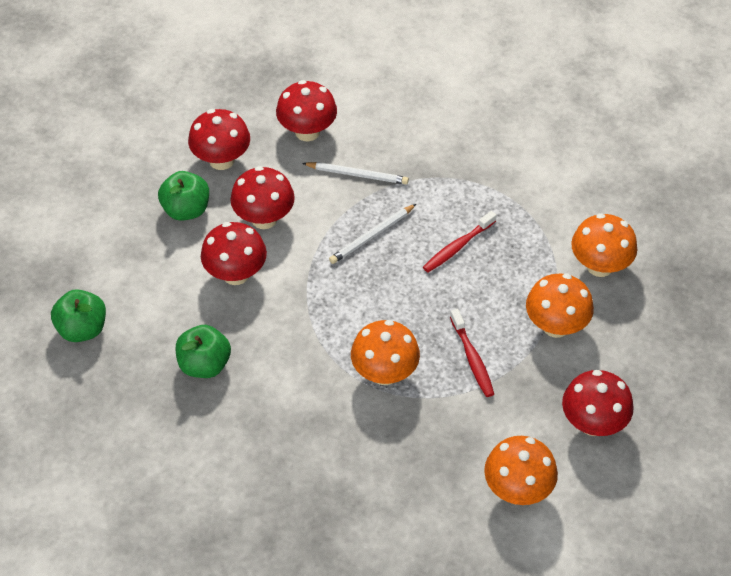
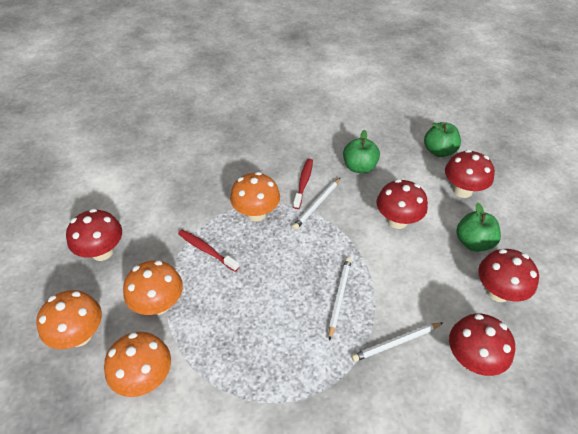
camera: 145 degrees right, 5 degrees down
(264, 218) = (421, 266): red mushroom -> red mushroom (462, 190)
(304, 343) = (317, 204): none -> white pencil
(457, 247) = (271, 325): red toothbrush -> red toothbrush (303, 183)
(517, 489) = (135, 194): orange mushroom -> orange mushroom (80, 335)

